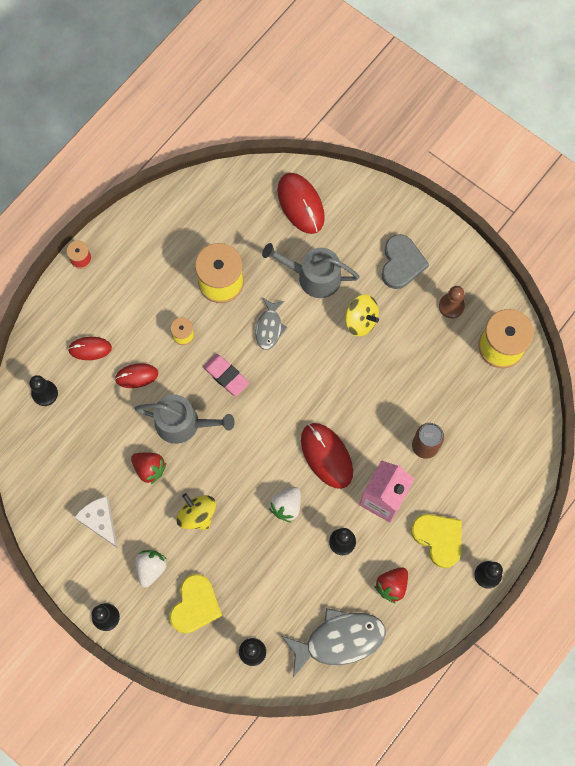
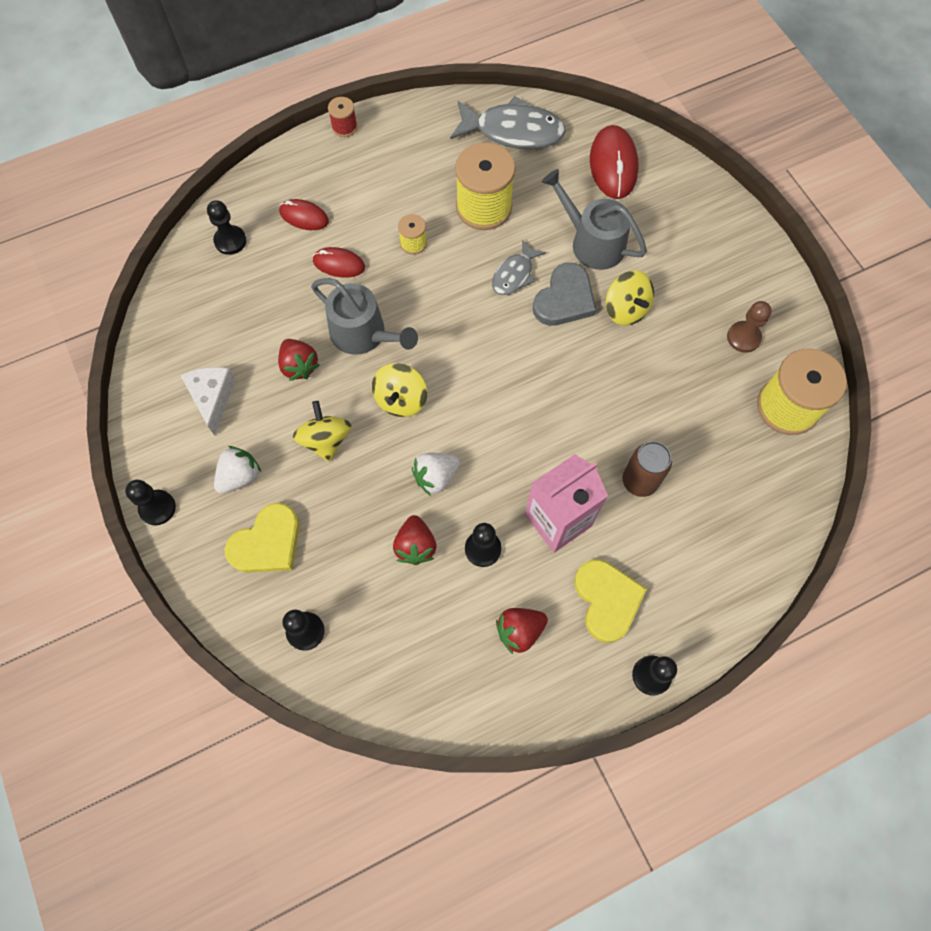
camera: 25 degrees right, 5 degrees down
(226, 376) = (439, 304): pink eraser -> none
(235, 461) = (401, 400): none -> yellow spinning top
(296, 561) = (415, 546): none -> red strawberry
(326, 456) = (512, 440): red mouse -> none
(339, 640) = (420, 668): grey fish -> grey fish (513, 131)
(401, 263) = (703, 269): grey heart -> grey heart (564, 299)

